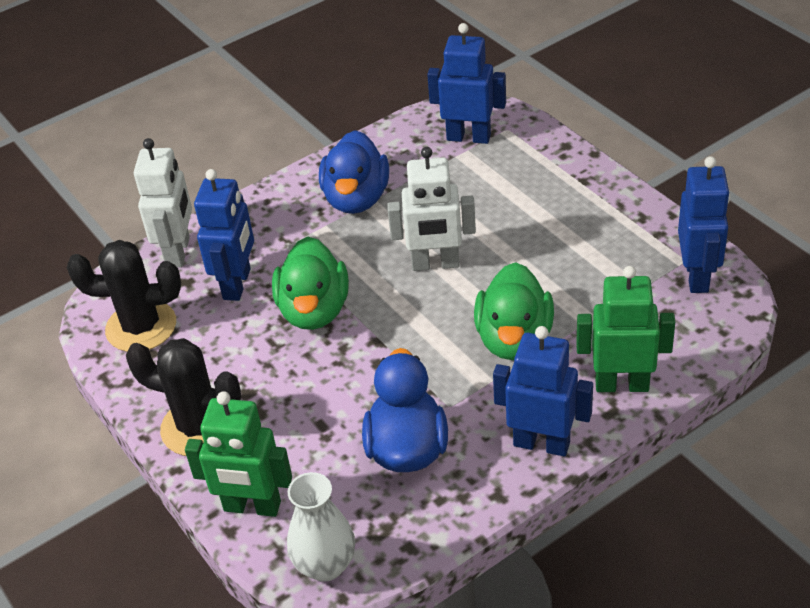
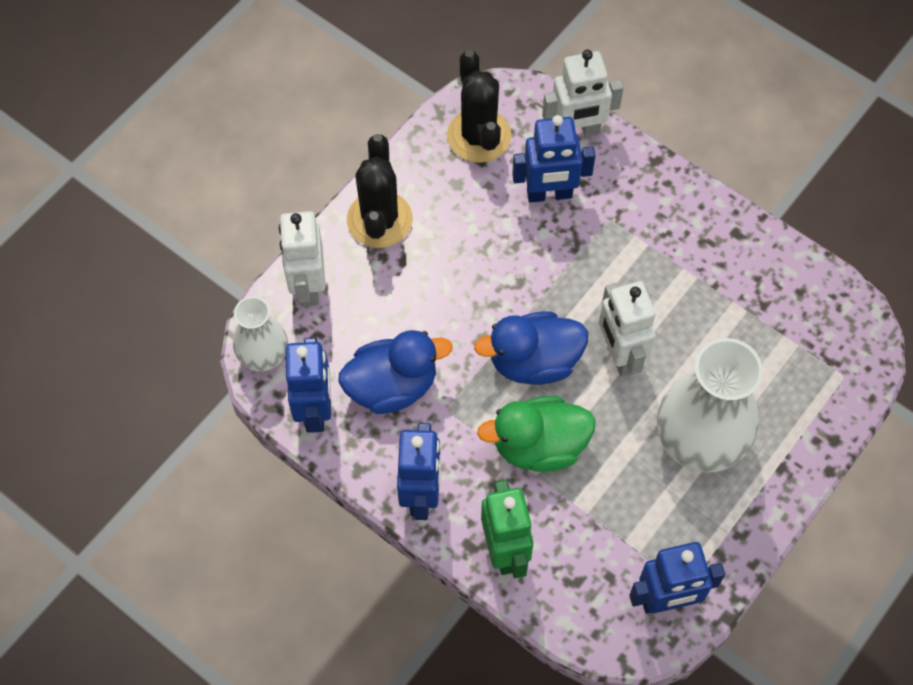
camera: 70 degrees right, 20 degrees up
(252, 507) = (308, 286): green robot -> white robot
(314, 310) = (533, 267): green duck -> none
(356, 198) = (692, 260): blue duck -> blue duck (534, 361)
(468, 137) = (818, 341): blue robot -> blue robot (315, 410)
(543, 227) = (699, 442): none -> white vase

